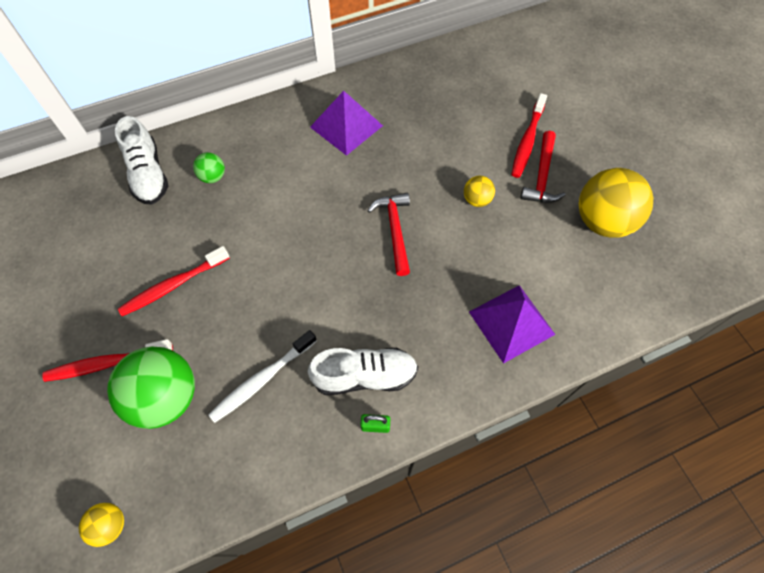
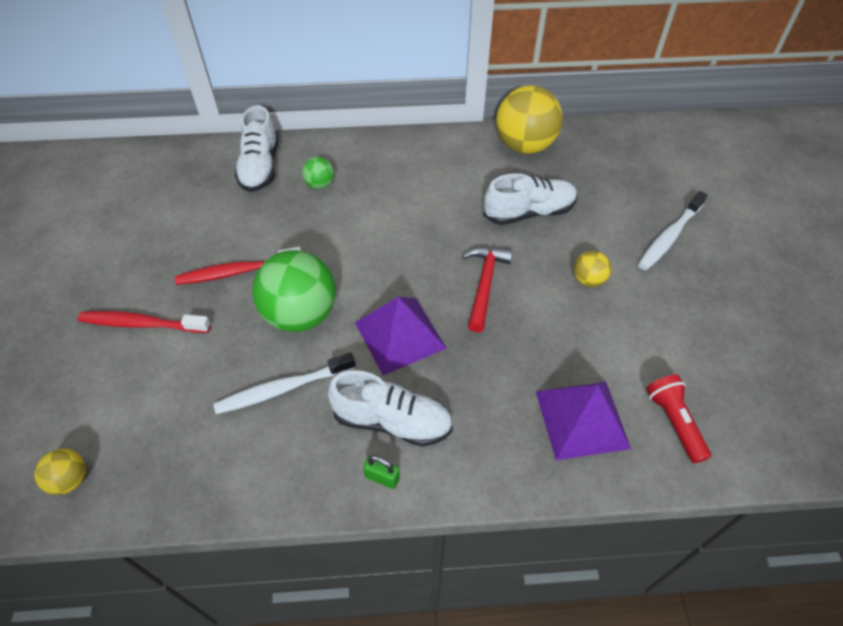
camera: 20 degrees right, 10 degrees down
(166, 397) = (181, 374): green ball -> green ball (300, 315)
(346, 126) = (473, 173): purple pyramid -> purple pyramid (399, 335)
(407, 151) = (529, 212): none -> white shoe
(527, 141) = (669, 236): red toothbrush -> white toothbrush
(542, 176) = (674, 276): red hammer -> none
(579, 301) = (674, 422): none -> red flashlight
(602, 221) = (733, 344): yellow ball -> yellow ball (524, 146)

